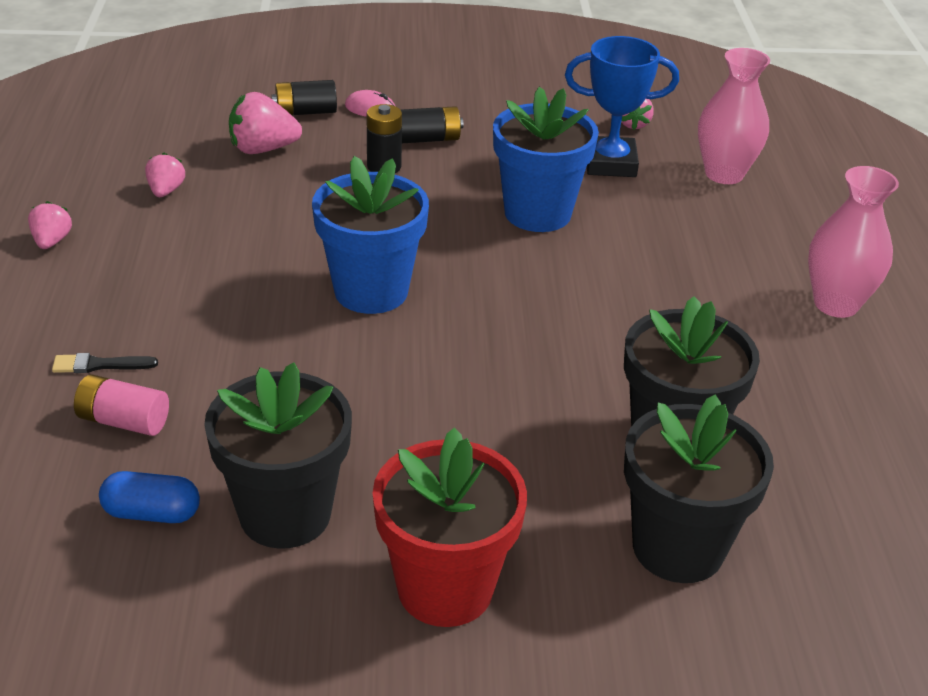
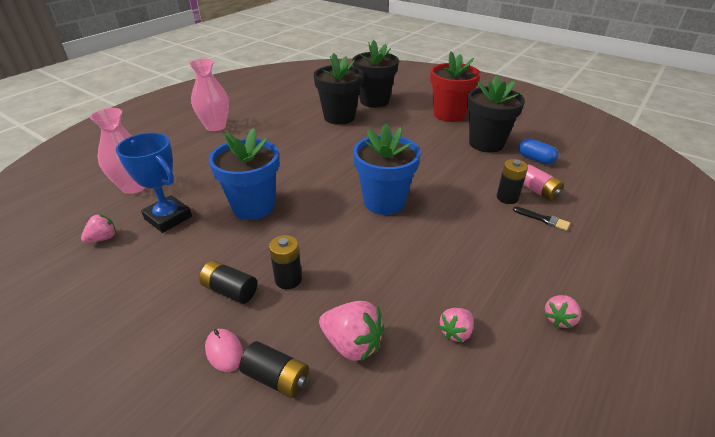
camera: 140 degrees left, 0 degrees up
(176, 382) = (507, 197): none -> black battery

